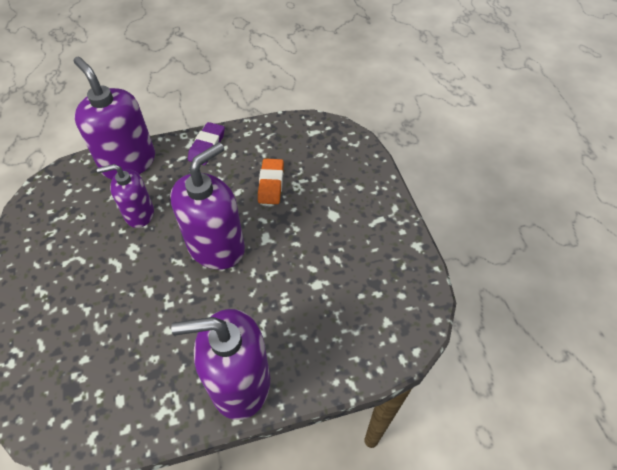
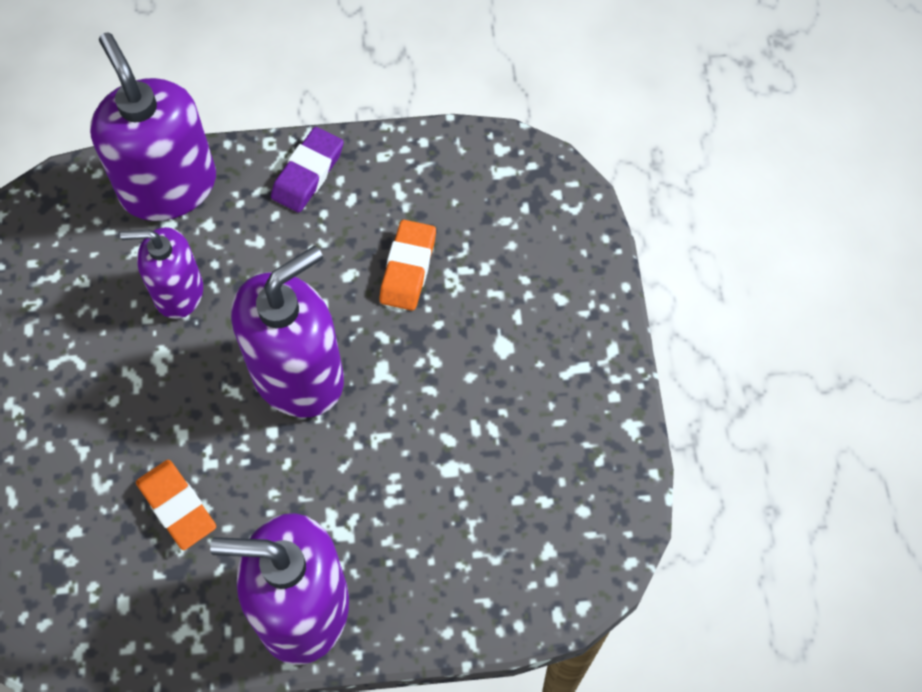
camera: 10 degrees right, 10 degrees up
(150, 333) = (177, 506): none -> orange eraser

